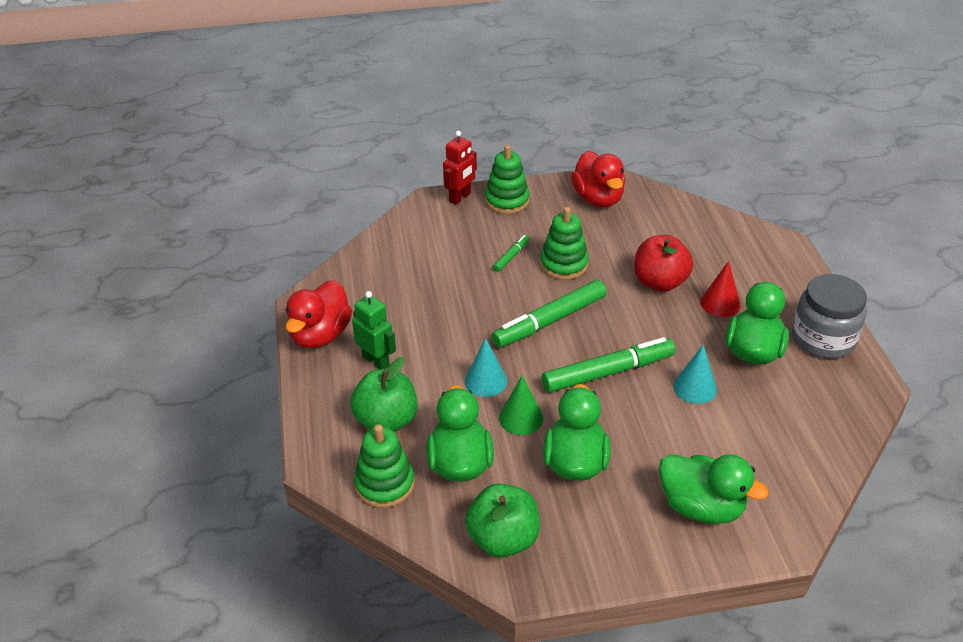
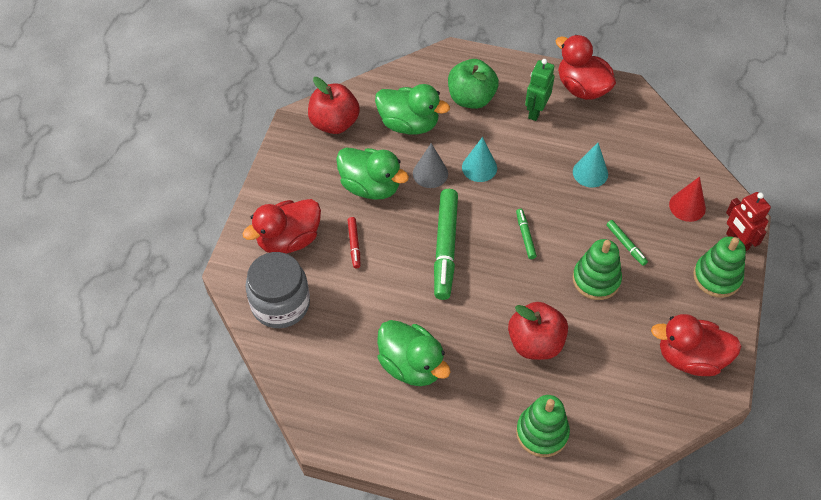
camera: 115 degrees right, 15 degrees up
(376, 361) = (535, 111): green robot -> green robot turned 135 degrees clockwise
(384, 484) = (415, 81): green stacking toy -> green stacking toy (542, 432)
(503, 539) = (334, 123): green apple -> red apple
(521, 418) = (430, 173): green cone -> grey cone
(549, 321) = (525, 236): green marker -> green marker, size x0.47
(661, 446) = (354, 244): none -> red marker
(695, 387) = (396, 298): turquoise cone -> turquoise cone (590, 173)
(701, 507) = (289, 240): green duck -> red duck
(720, 303) = (483, 376): red cone -> red cone (687, 206)
(823, 339) = (396, 432): grey jar -> grey jar (280, 304)

